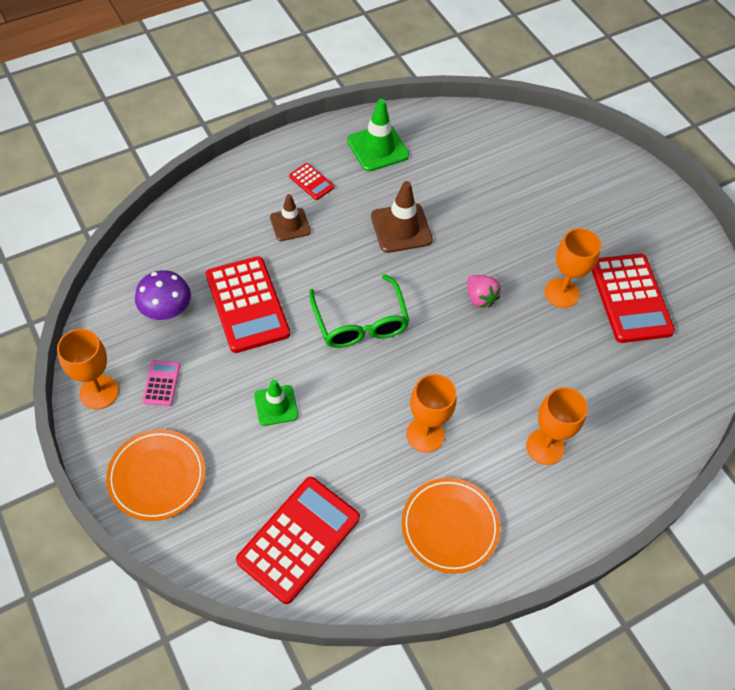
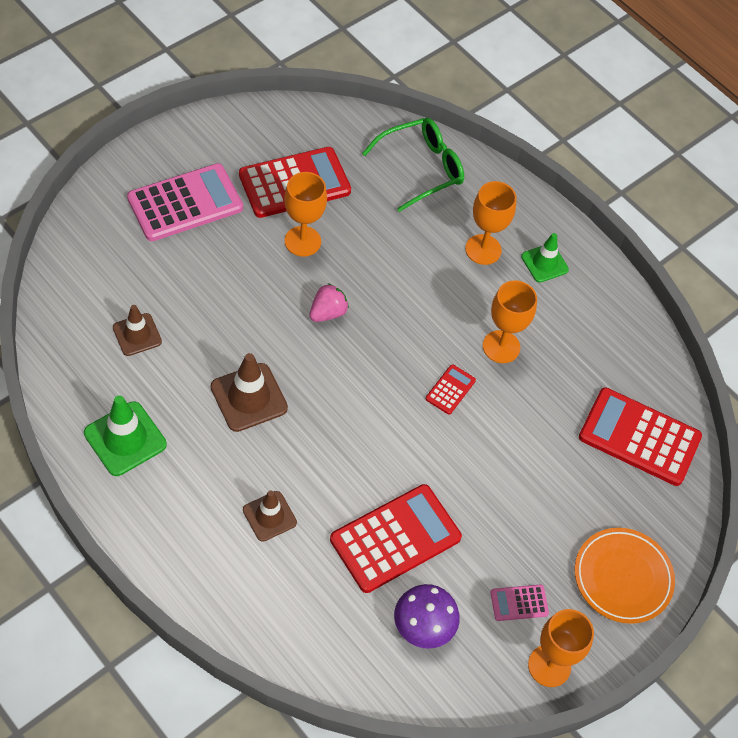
camera: 105 degrees left, 0 degrees up
(276, 405) = (510, 484): green traffic cone -> green traffic cone (544, 263)
(311, 182) = (196, 505): red calculator -> red calculator (450, 389)
(360, 321) = (387, 421): green glasses -> green glasses (420, 169)
(450, 527) = (585, 318): orange plate -> none
(472, 166) = (137, 334): none -> brown traffic cone
(606, 214) = (185, 203): none -> pink calculator

